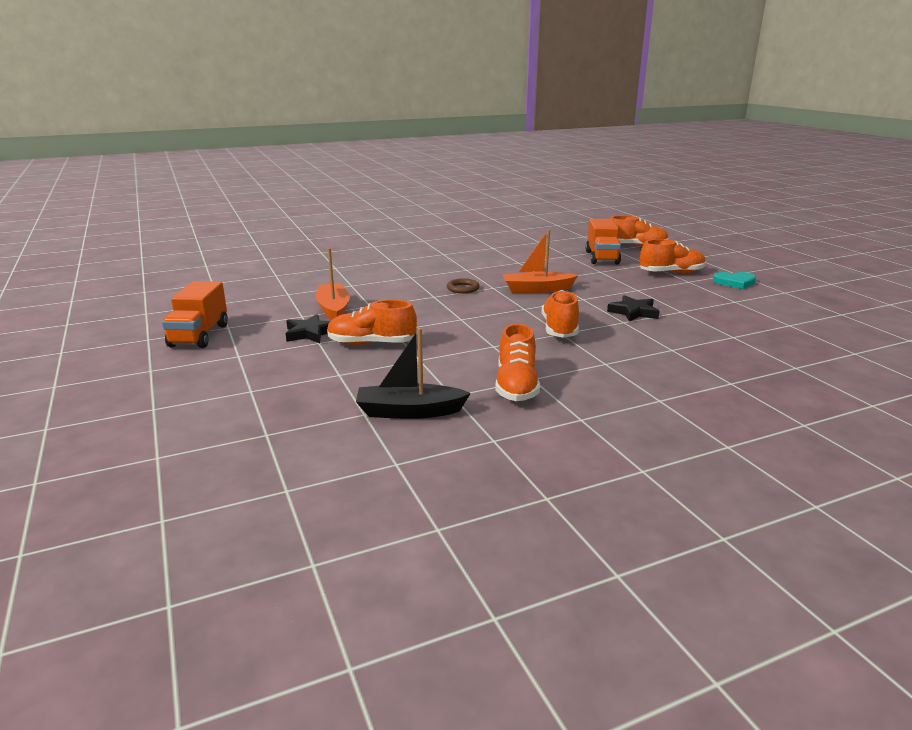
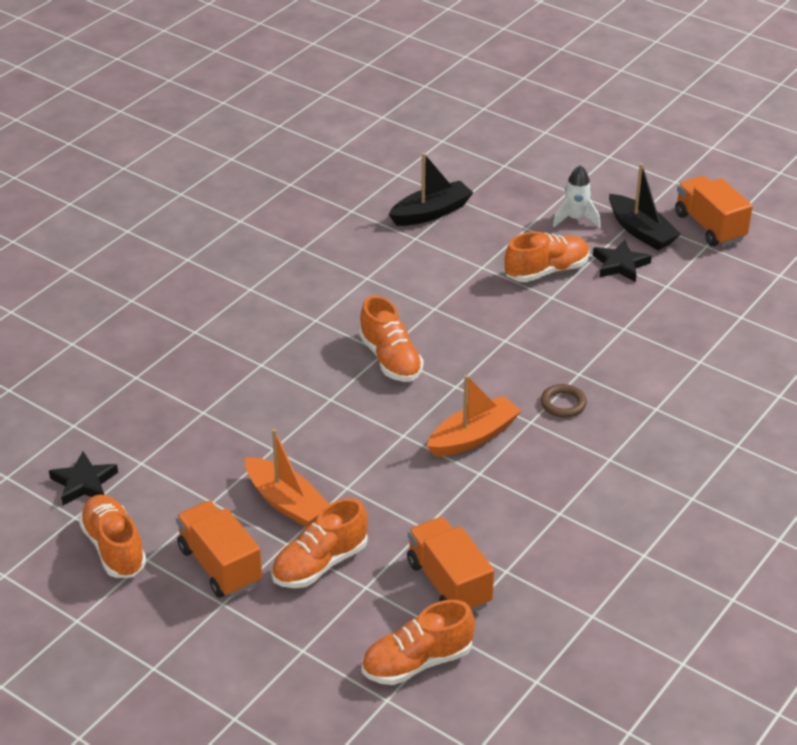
camera: 150 degrees right, 15 degrees up
(254, 346) = (641, 231): none -> black boat
(287, 368) = (575, 219): none -> white rocket
(333, 309) = (651, 307): orange boat -> orange boat (286, 502)
(516, 386) = (373, 264): orange shoe -> orange shoe (114, 548)
(633, 312) = (328, 424): black star -> black star (84, 483)
(735, 282) = (220, 566): turquoise heart -> orange truck

